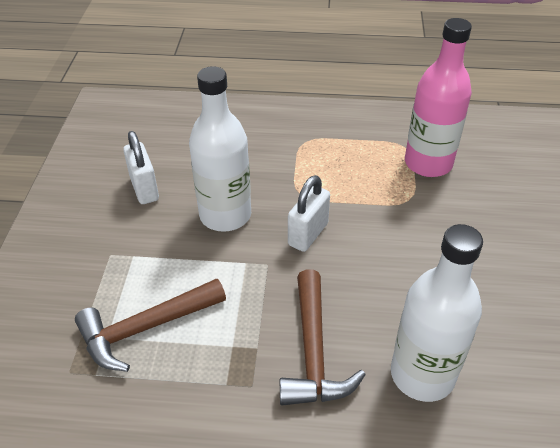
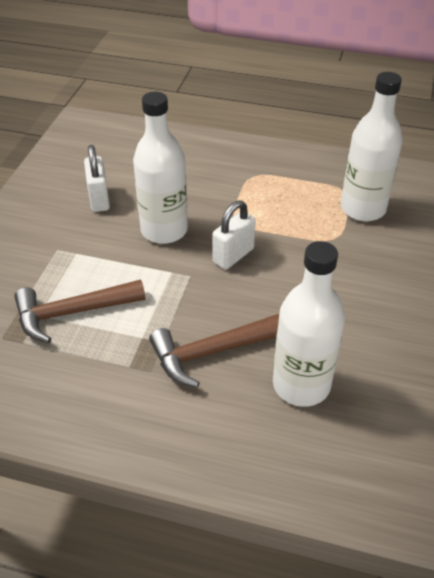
camera: 10 degrees right, 0 degrees up
(313, 352) = (211, 352): brown hammer -> brown hammer turned 60 degrees clockwise
(428, 163) = (363, 209): pink bottle -> white bottle

